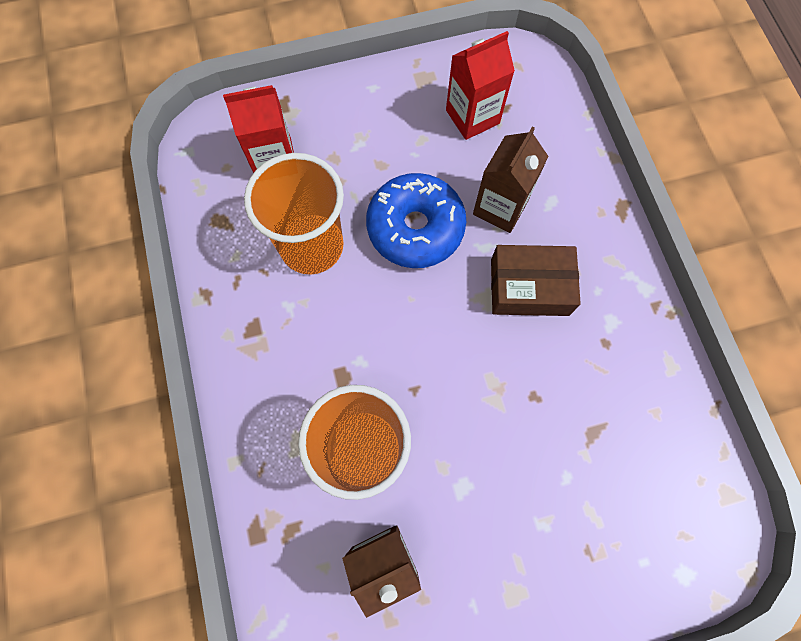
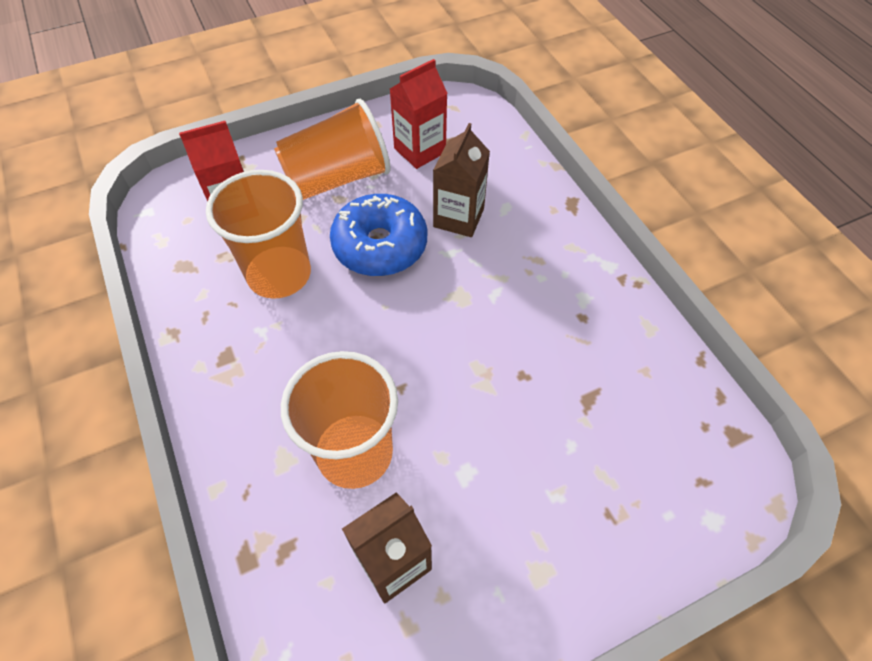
camera: 10 degrees left, 15 degrees down
(382, 139) = (337, 178): none -> orange cup
(529, 287) = (499, 280): brown box -> none

